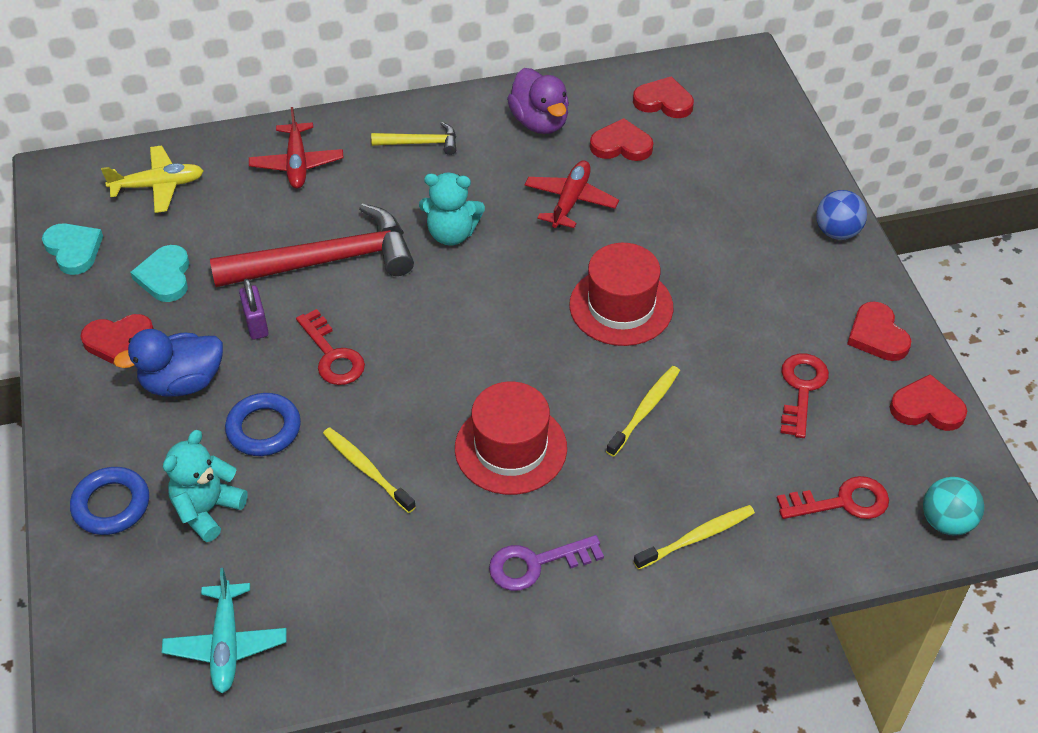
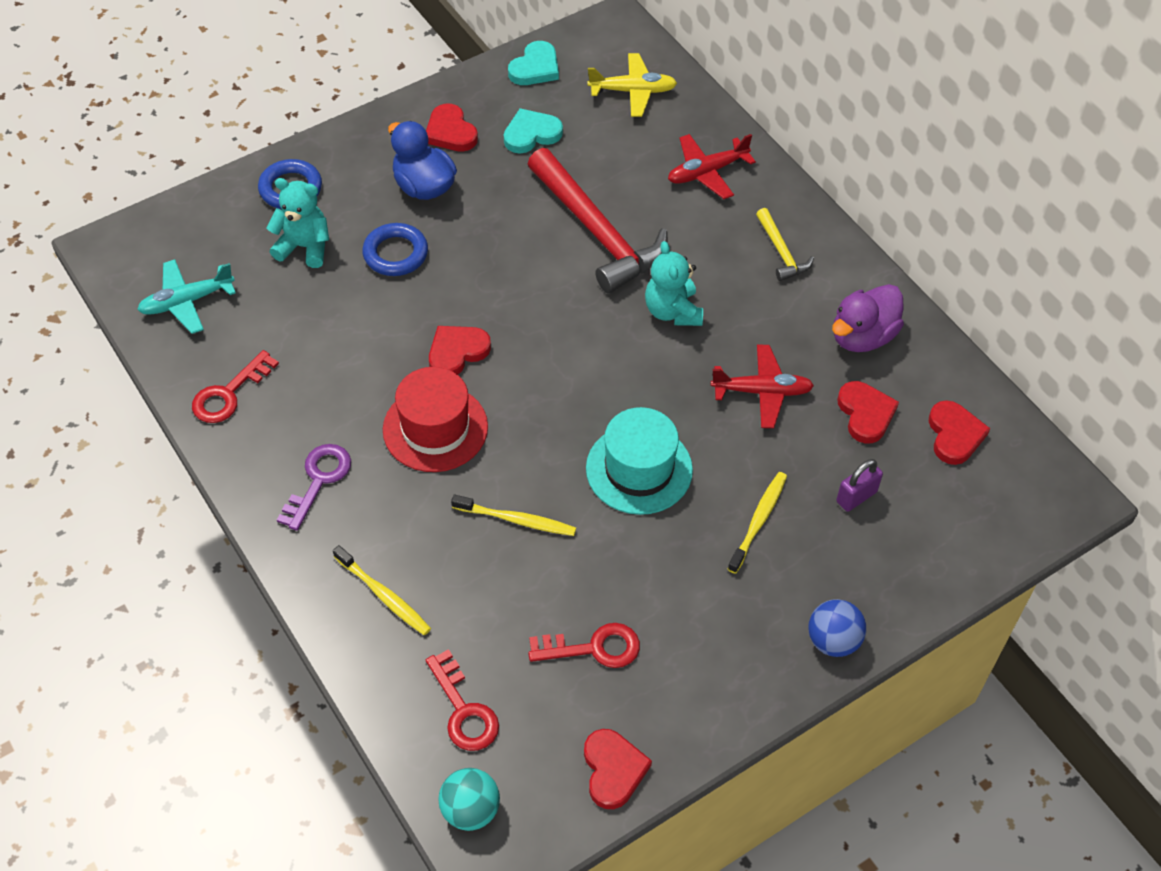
camera: 70 degrees right, 5 degrees up
(158, 186) = (633, 91): yellow plane -> yellow plane turned 60 degrees counterclockwise
(256, 324) = (504, 210): purple padlock -> purple padlock (856, 497)
(332, 355) = (490, 272): red key -> red key (229, 394)
(366, 469) = (378, 334): yellow toothbrush -> yellow toothbrush (758, 520)
(536, 564) = (318, 480): purple key -> purple key turned 60 degrees clockwise
(621, 306) = (639, 469): red hat -> turquoise hat
(877, 335) = (696, 706): red heart -> red heart (457, 352)

